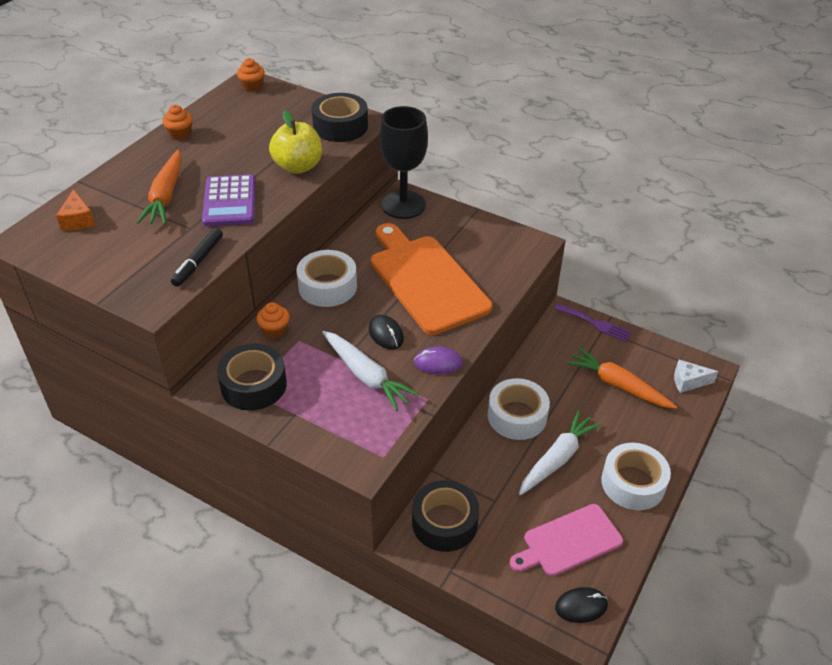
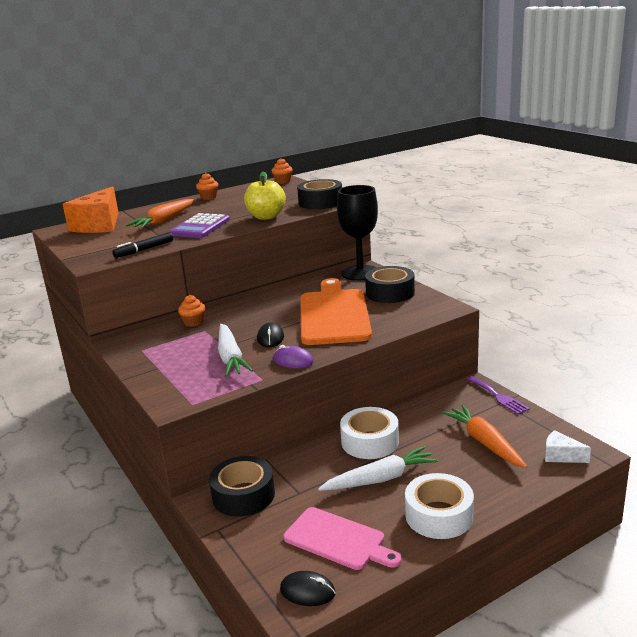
camera: 30 degrees right, 20 degrees down
(78, 220) = (99, 225): orange cheese -> orange cheese, size x2.05
(253, 385) = (147, 347): black tape -> black tape (390, 293)
(327, 286) = (256, 306): white tape -> none
(568, 541) = (338, 540): pink cutting board -> pink cutting board turned 150 degrees counterclockwise

